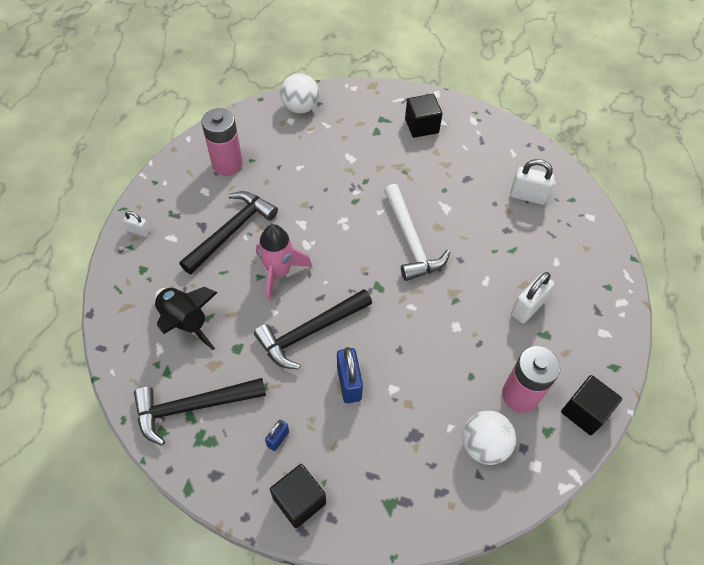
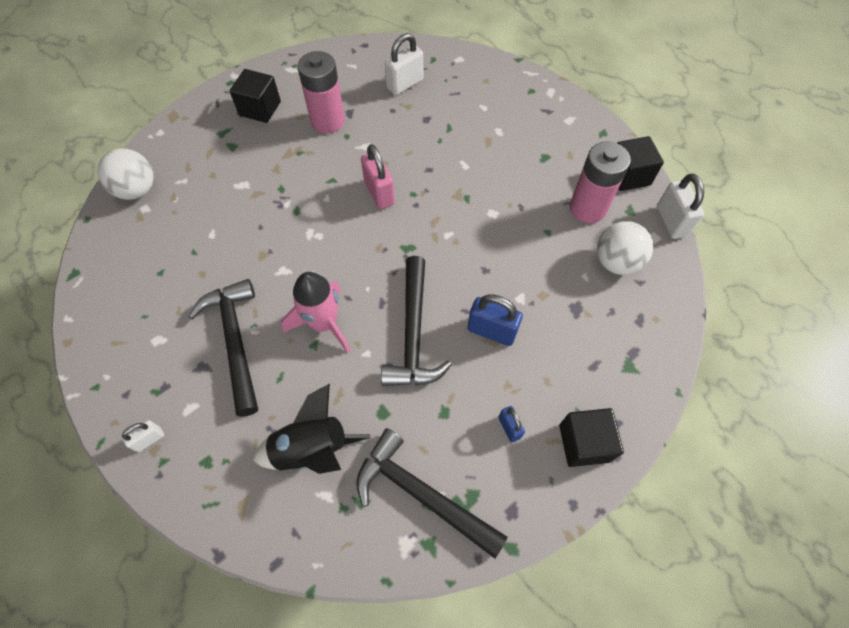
camera: 55 degrees left, 5 degrees up
(193, 407) = (421, 494): black hammer -> black hammer turned 105 degrees clockwise
(227, 164) = (143, 298): pink battery -> pink battery (328, 121)
(411, 240) = (379, 193): white hammer -> pink padlock
(527, 307) = (511, 153): white padlock -> white padlock (671, 221)

